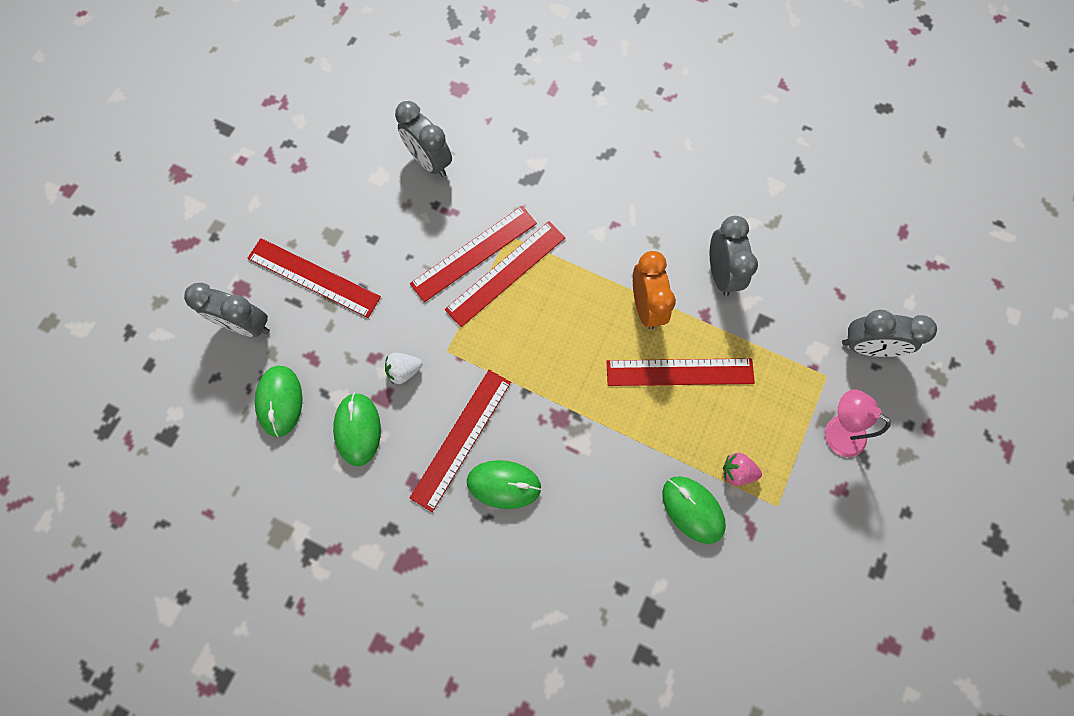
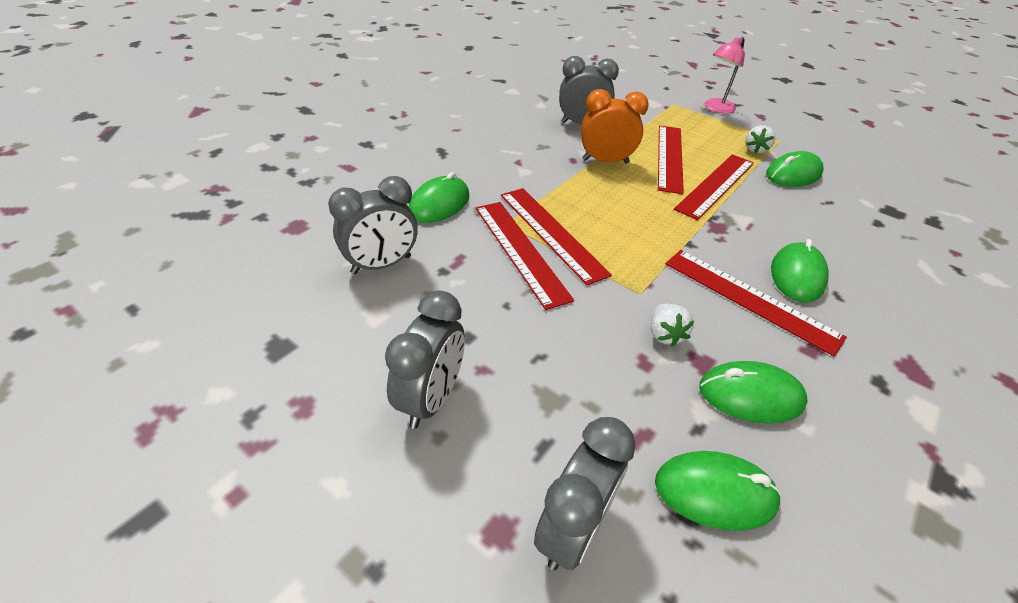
camera: 80 degrees left, 30 degrees down
(314, 277) = (508, 414): red ruler -> red ruler (716, 185)
(519, 177) = (439, 204): none -> green mouse
(737, 471) = (755, 150): pink strawberry -> white strawberry
(866, 346) = (651, 87): grey clock -> grey clock (431, 398)

